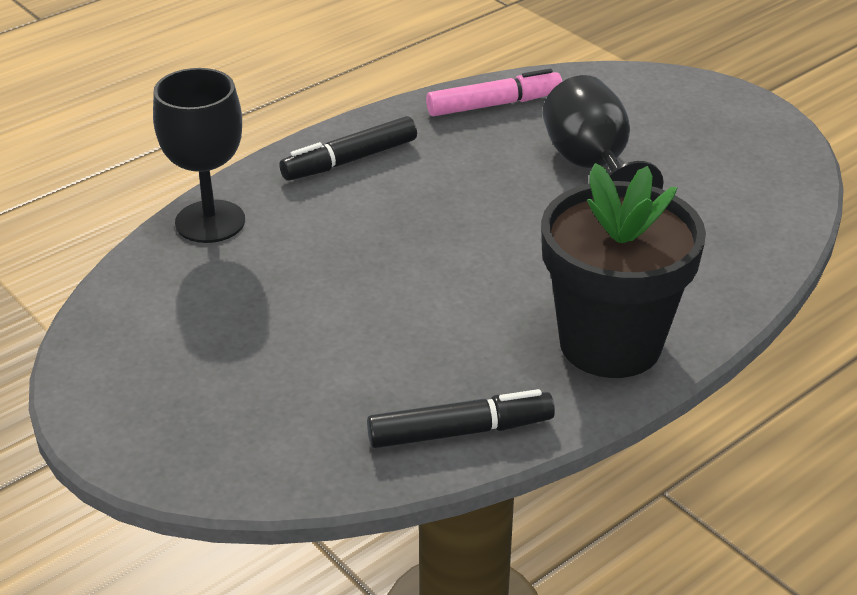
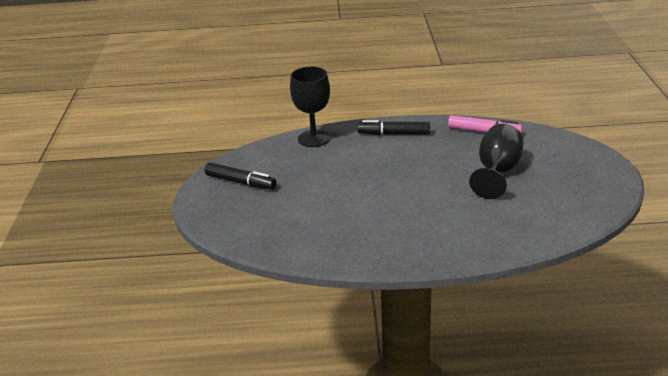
camera: 40 degrees right, 5 degrees down
(459, 431) = (314, 250): black marker -> black marker (240, 182)
(610, 343) = (415, 244): black flower pot -> none

